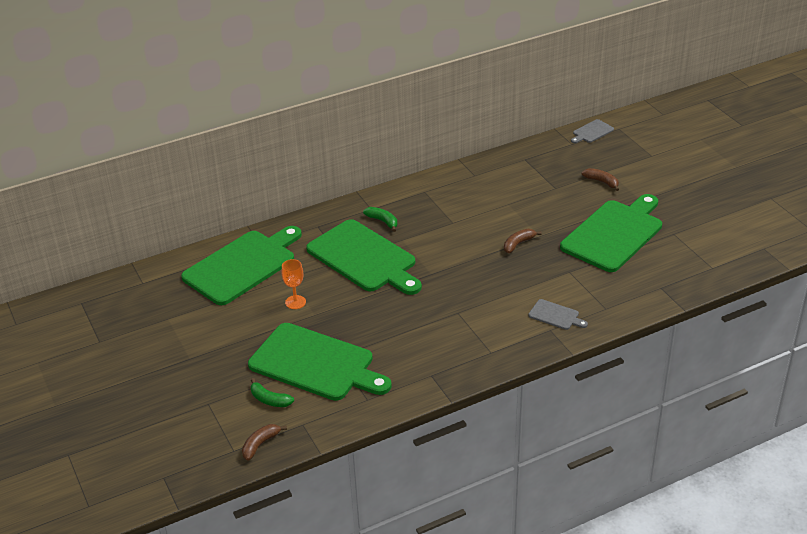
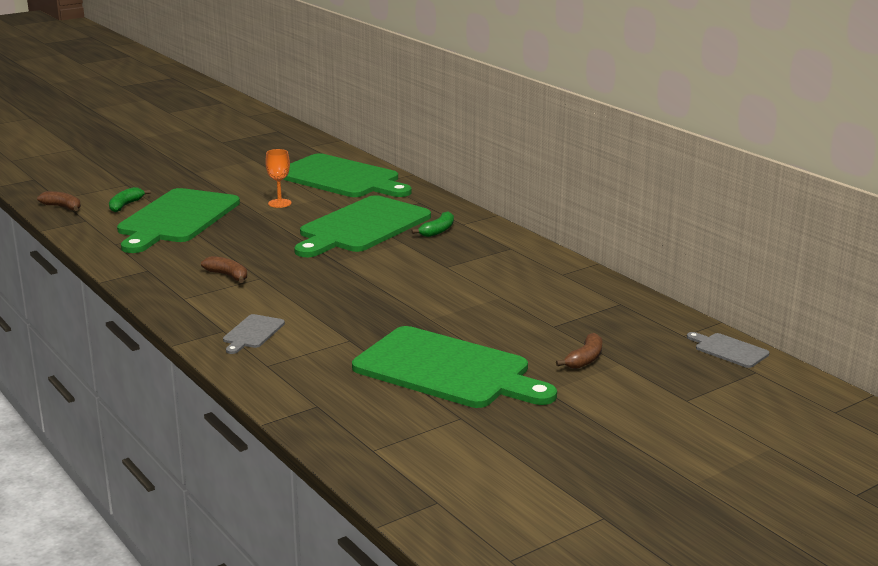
camera: 80 degrees right, 15 degrees down
(518, 244) = (407, 306): brown banana -> brown banana (228, 275)

